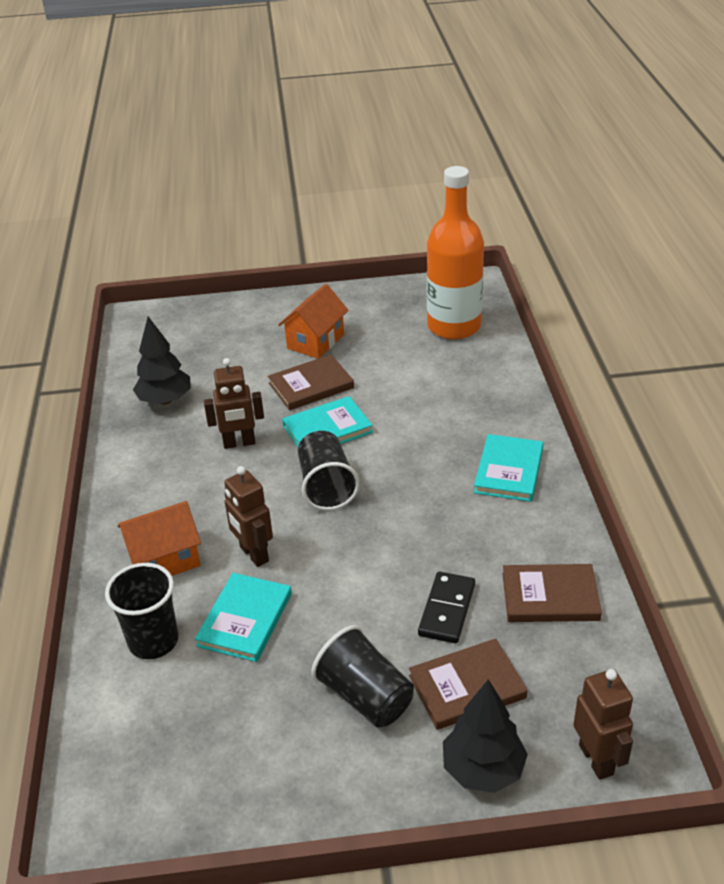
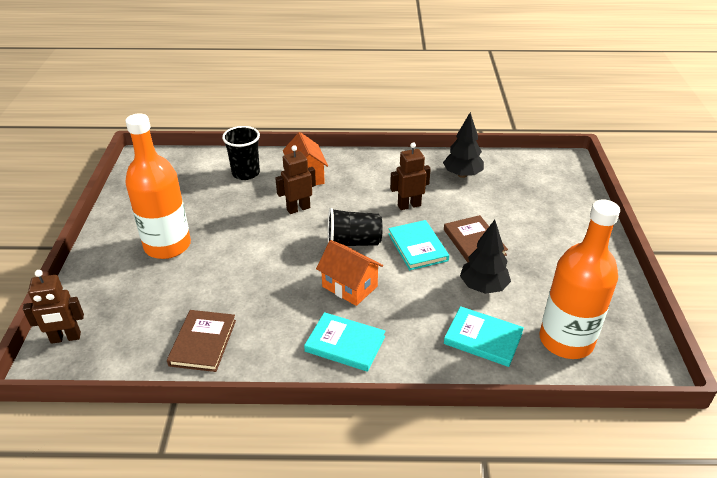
camera: 95 degrees right, 0 degrees up
(239, 443) = (409, 205): brown robot -> brown robot turned 75 degrees clockwise
(245, 620) = (246, 204): turquoise book -> turquoise book (483, 338)
(315, 341) = (537, 248): orange house -> orange house (349, 286)
(365, 696) = (167, 245): black cup -> orange bottle
(446, 610) = (215, 287): black domino -> none
(467, 687) = (151, 288): brown book -> none
(483, 769) = (92, 286): black tree -> black tree (483, 287)

